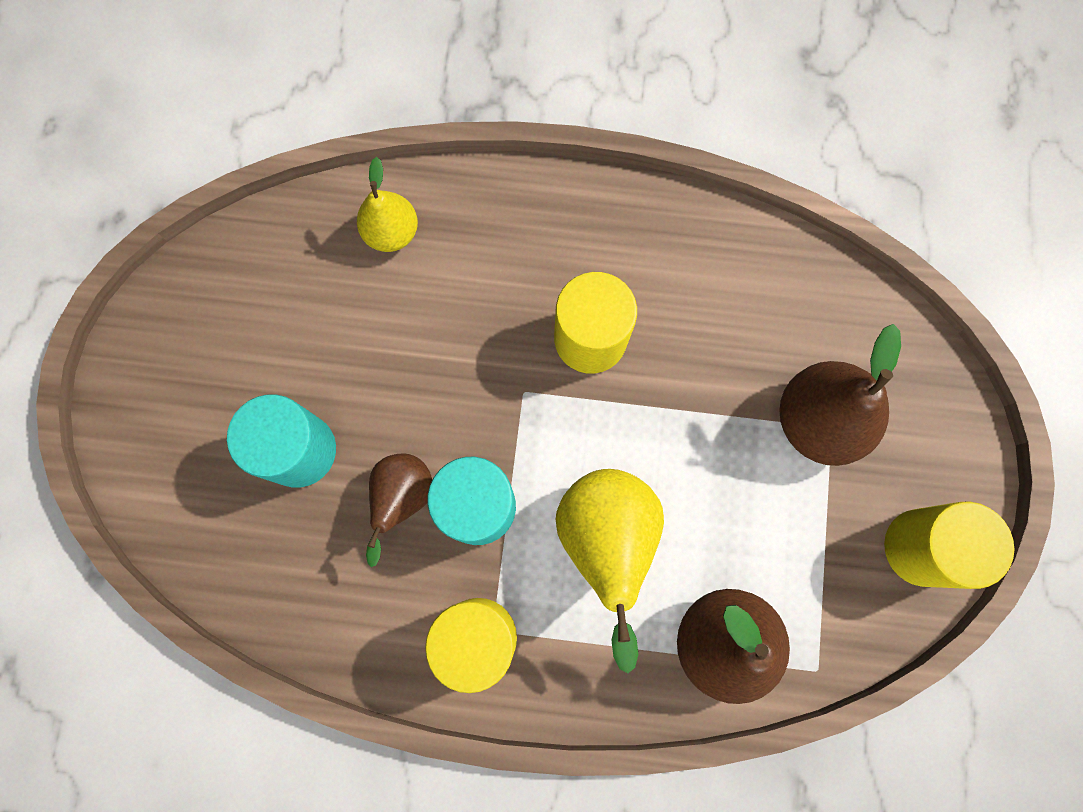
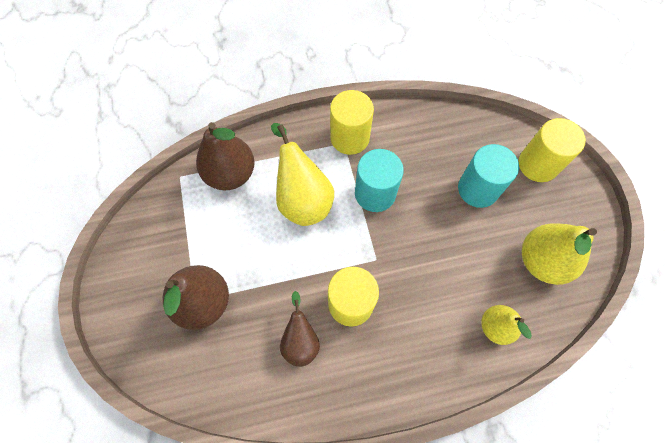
camera: 160 degrees right, 10 degrees down
(267, 297) = (542, 261): none -> yellow pear
(402, 498) = (414, 185): brown pear -> brown pear (300, 340)
(921, 547) = (133, 252): yellow cylinder -> yellow cylinder (538, 164)

